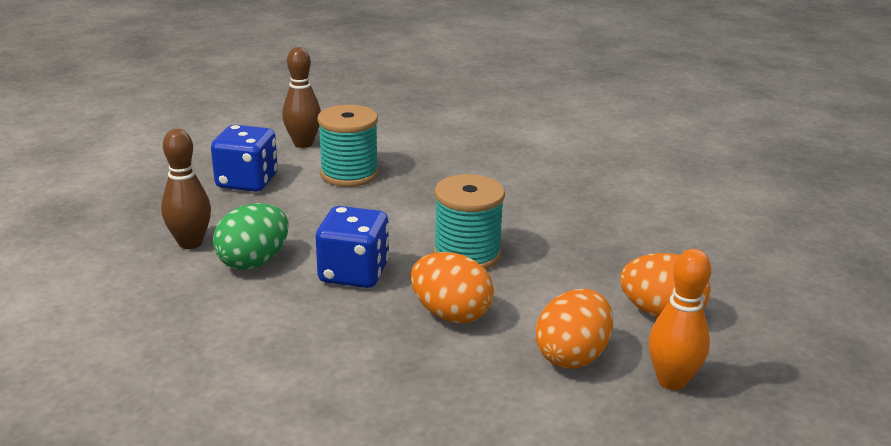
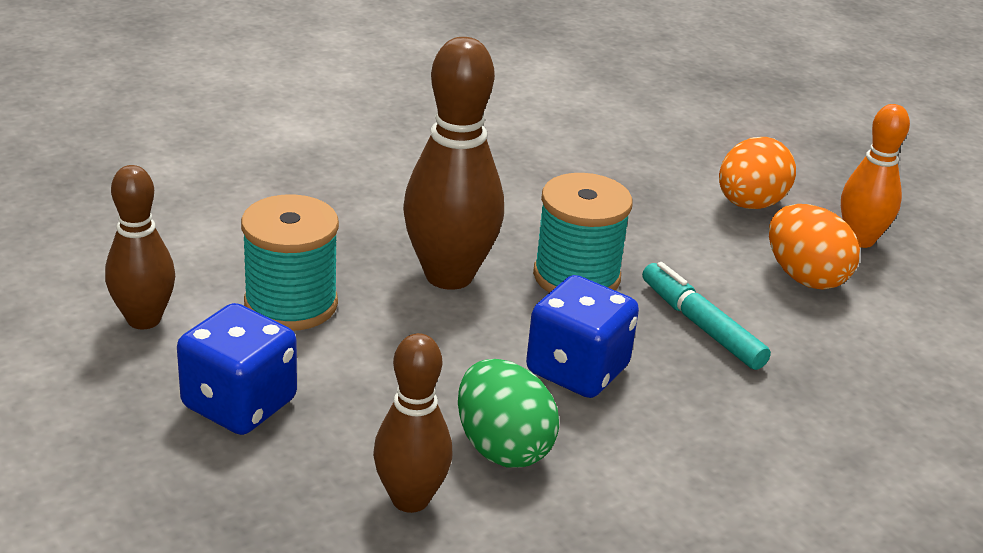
camera: 70 degrees left, 5 degrees up
(423, 212) = (449, 276): none -> brown bowling pin
(450, 314) = (701, 325): orange egg -> turquoise marker

